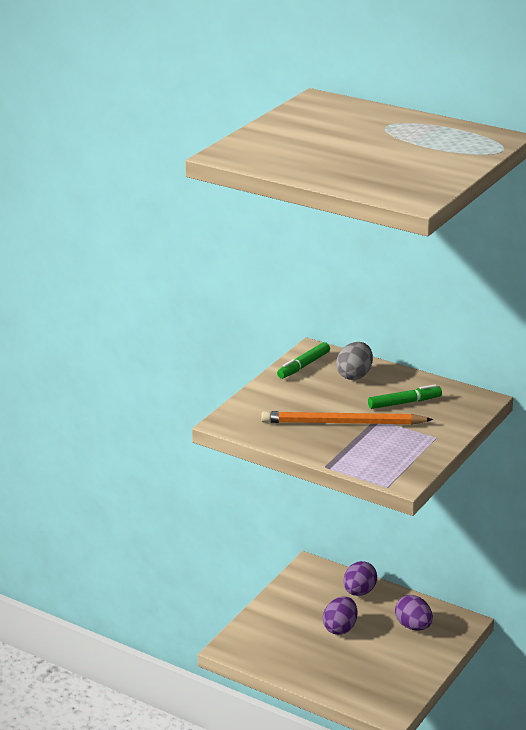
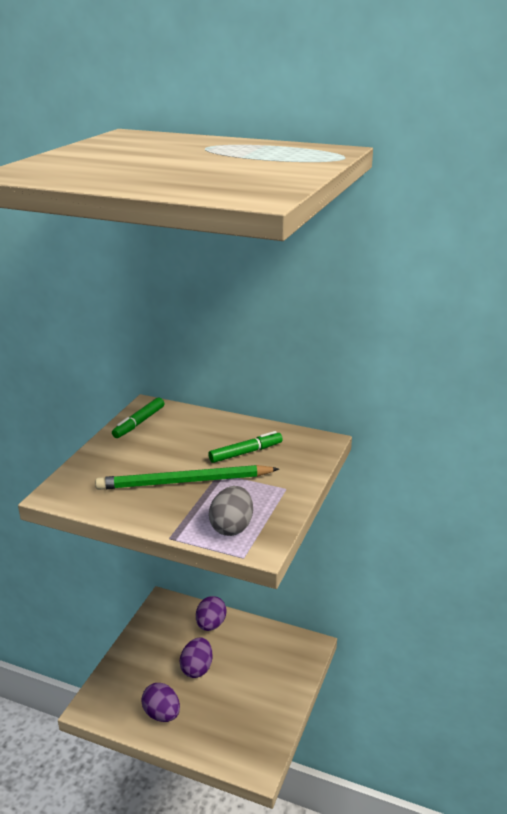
camera: 10 degrees left, 0 degrees up
(342, 423) = (184, 482): orange pencil -> green pencil
(354, 375) = (191, 428): grey egg -> grey egg (232, 527)
(413, 626) = (265, 657): purple egg -> purple egg (162, 714)

